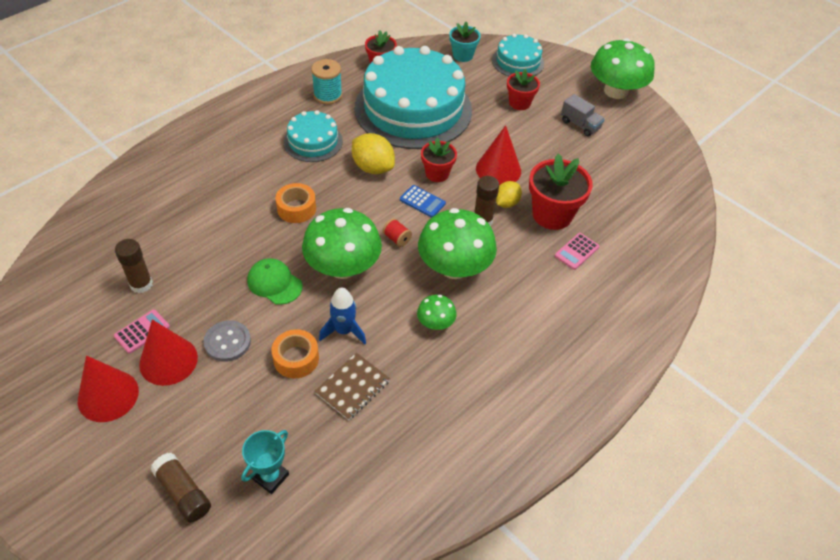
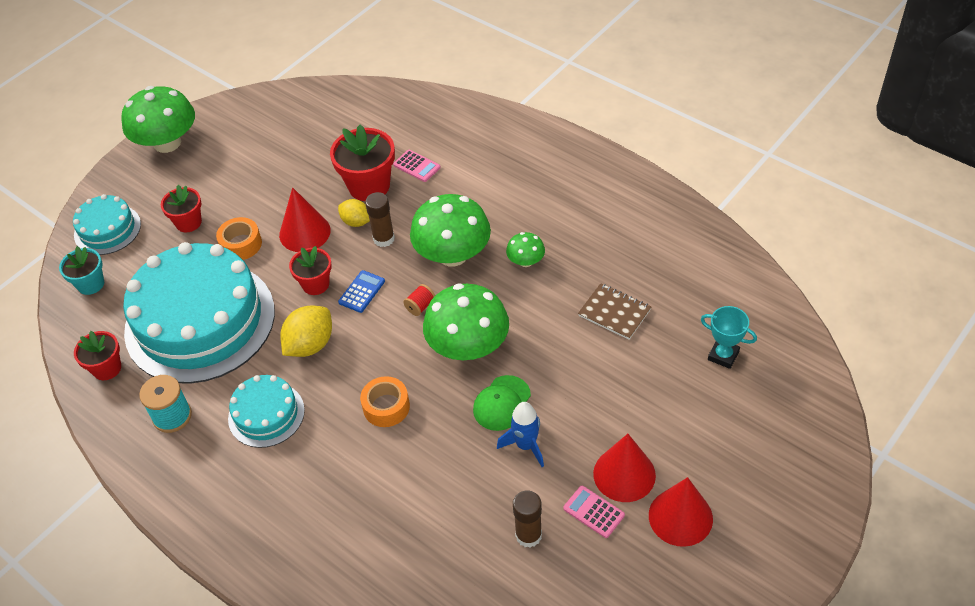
camera: 90 degrees left, 0 degrees up
(183, 492) = (760, 418): brown glue stick -> none
(227, 342) = (588, 427): grey button -> none
(296, 359) = (594, 363): orange tape -> orange tape (241, 244)
(344, 331) = (551, 331): blue rocket -> blue rocket (526, 445)
(580, 125) = (227, 170): grey truck -> none

